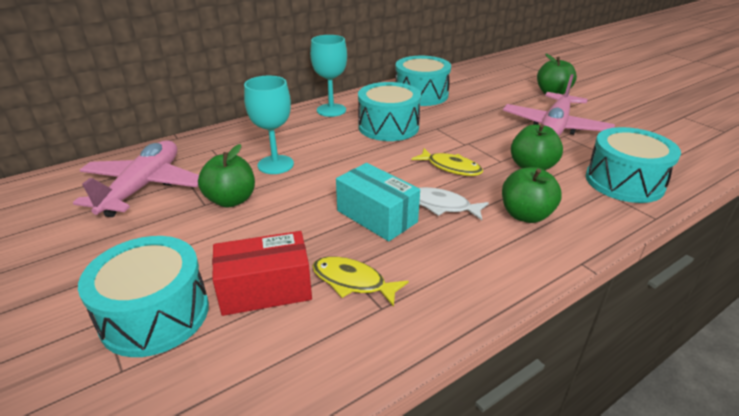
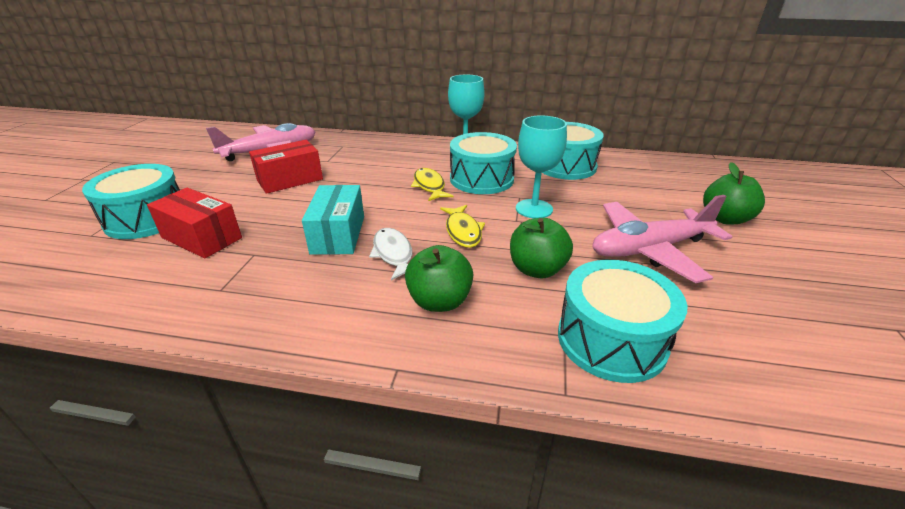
camera: 45 degrees right, 0 degrees up
(231, 200) = (290, 180): green apple -> red box
(275, 165) = (354, 171): turquoise goblet -> turquoise goblet (534, 209)
(353, 282) = (241, 264): yellow fish -> yellow fish (429, 186)

